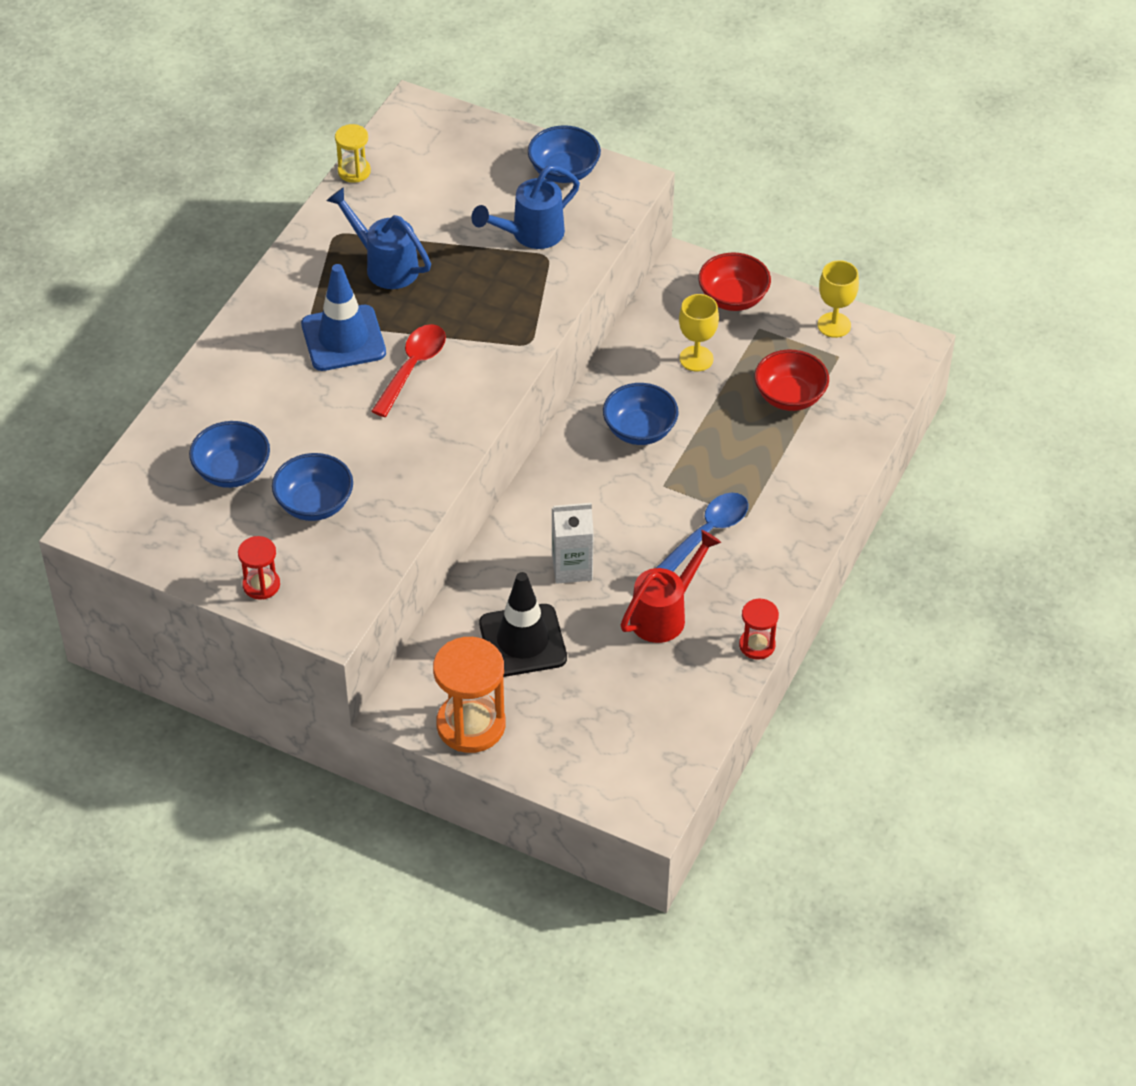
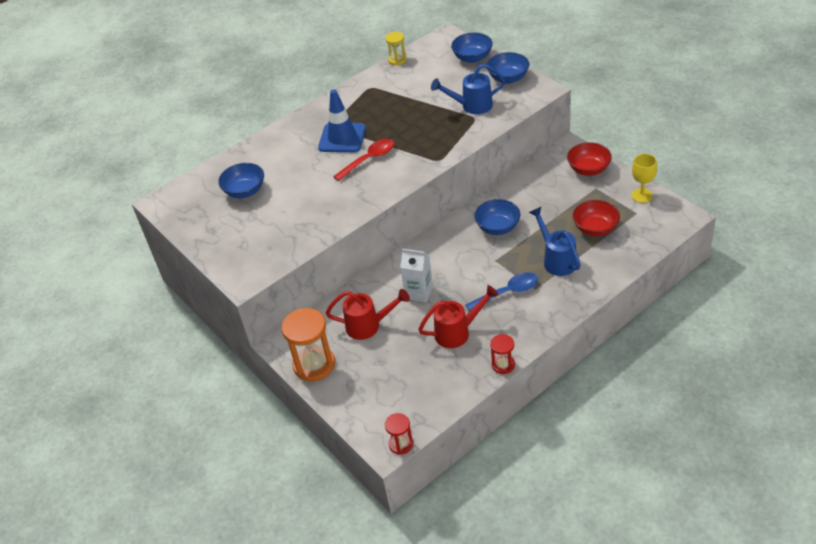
camera: 30 degrees right, 5 degrees down
(261, 585) = (222, 252): red hourglass -> red hourglass (401, 444)
(314, 504) = (275, 217): blue bowl -> blue bowl (472, 58)
(384, 265) = (385, 107): blue watering can -> blue watering can (556, 259)
(523, 641) = (369, 326): black traffic cone -> red watering can
(696, 359) = (550, 197): yellow goblet -> none

